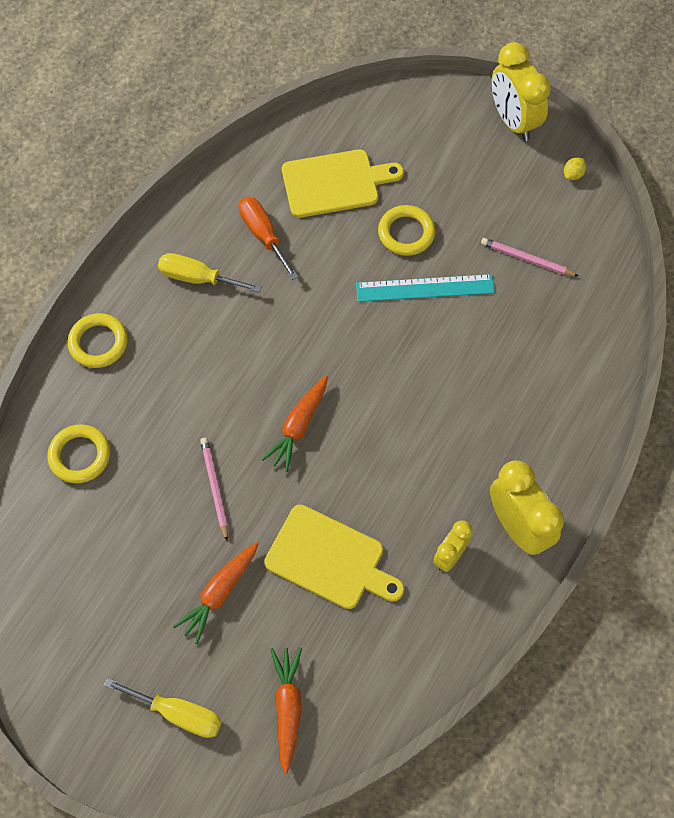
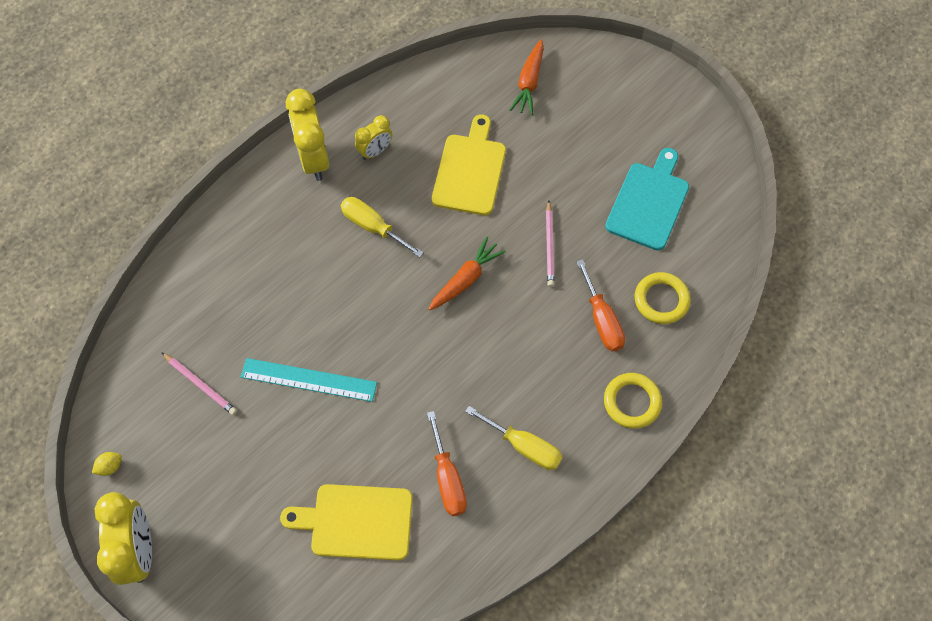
camera: 165 degrees left, 0 degrees up
(108, 571) = (648, 202): none -> turquoise cutting board
(142, 418) = (602, 320): none -> orange screwdriver
(178, 713) = (609, 97): yellow screwdriver -> yellow screwdriver (373, 227)
(219, 593) = (562, 167): orange carrot -> none
(329, 559) = (470, 171): yellow cutting board -> yellow cutting board turned 60 degrees clockwise
(406, 233) = (304, 443): yellow ring -> none

